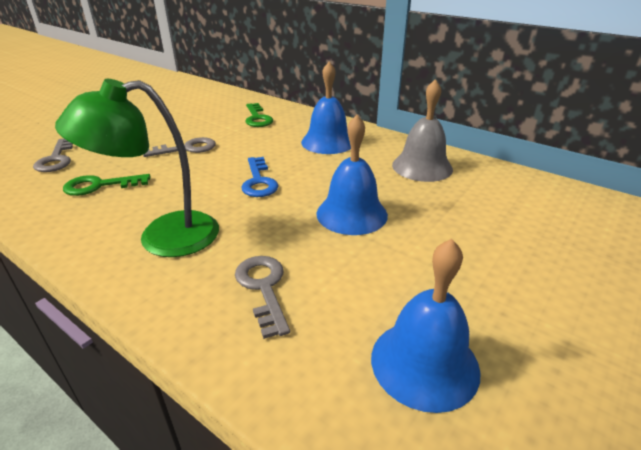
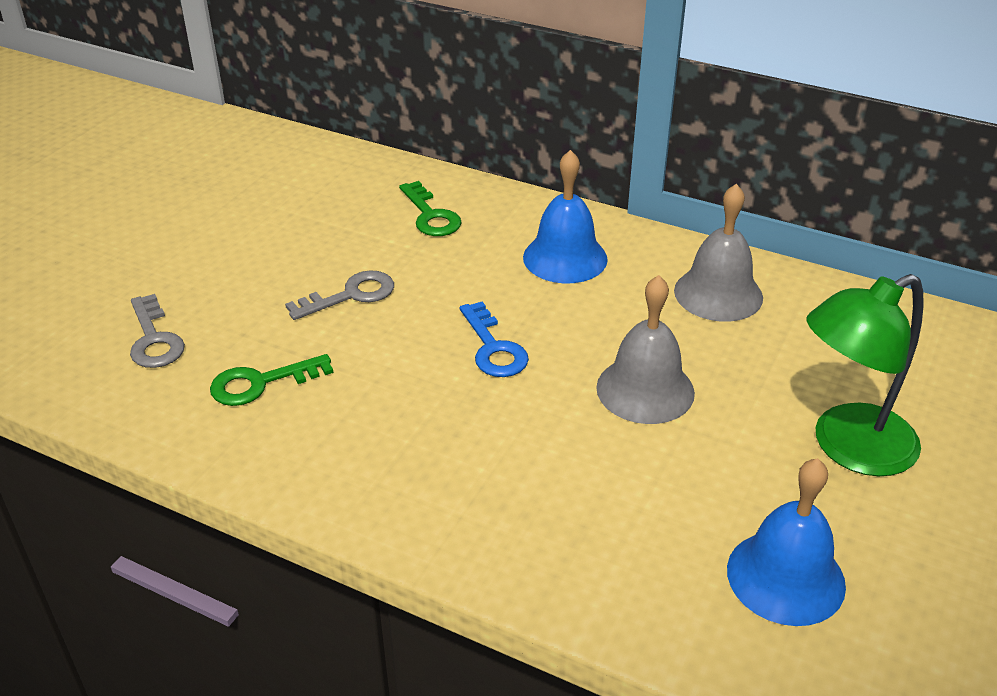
camera: 10 degrees left, 5 degrees up
(162, 237) = (408, 458): green lamp -> green lamp (848, 448)
(263, 288) = (575, 513): grey key -> none
(351, 214) = (645, 390): blue bell -> grey bell

